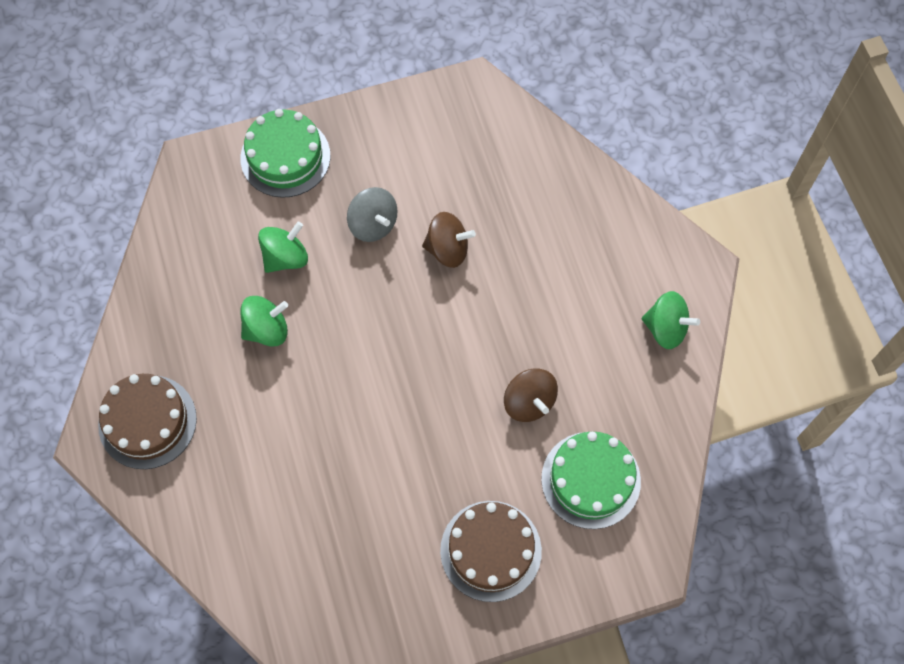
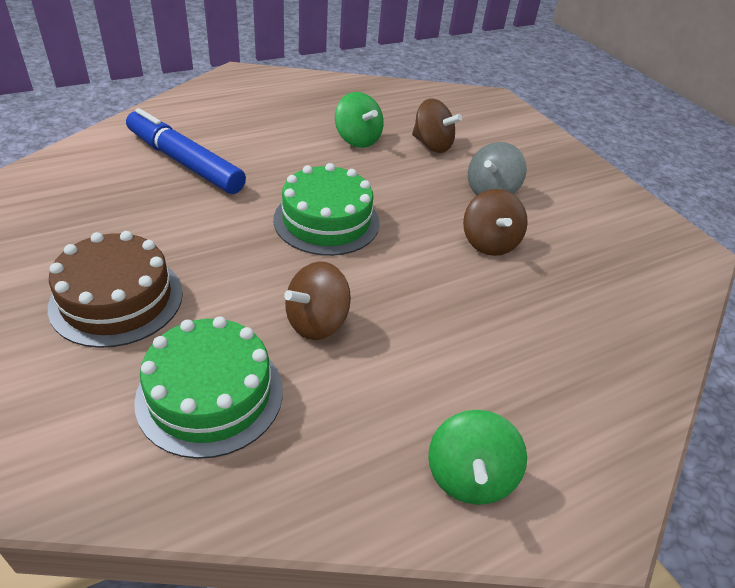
camera: 75 degrees right, 25 degrees down
(147, 421) = (260, 92): brown cake -> none
(285, 157) = (530, 140): green cake -> green cake (326, 221)
(285, 257) = (432, 145): green spinning top -> brown spinning top
(294, 504) = (184, 162): none -> blue marker

